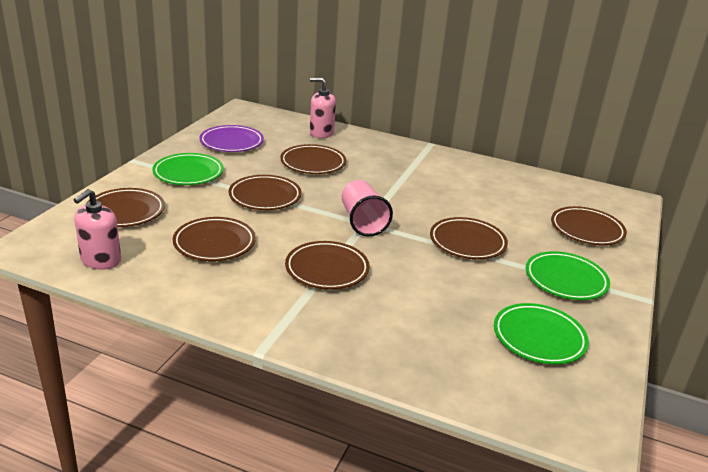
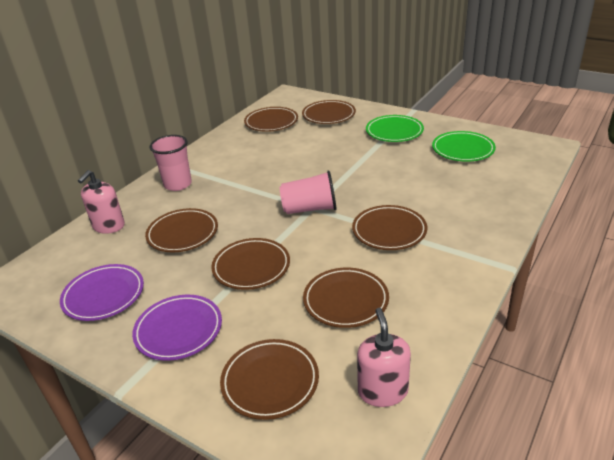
camera: 75 degrees left, 5 degrees up
(100, 260) = (382, 391): pink soap dispenser -> pink soap dispenser turned 135 degrees counterclockwise
(188, 173) = (178, 330): green plate -> purple plate
(393, 153) = (178, 184): none -> pink cup
(467, 242) = (345, 162): brown plate -> brown plate (271, 122)

